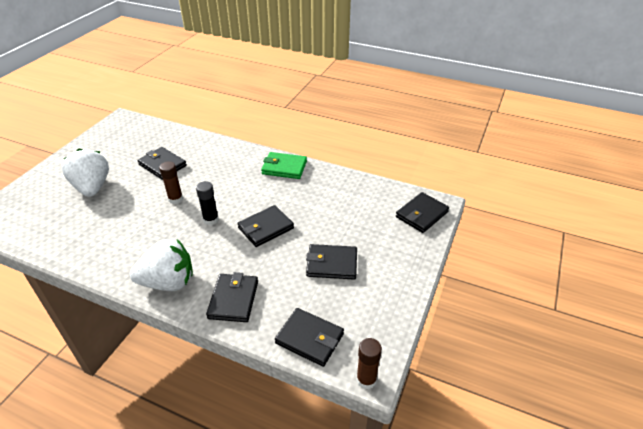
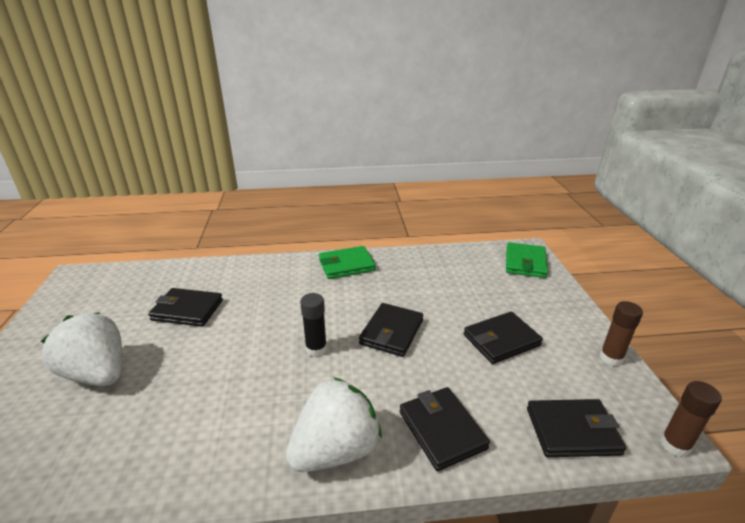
camera: 30 degrees left, 10 degrees down
(175, 199) = (244, 342): brown glue stick -> brown glue stick (611, 358)
(421, 214) = (525, 263): black wallet -> green wallet

